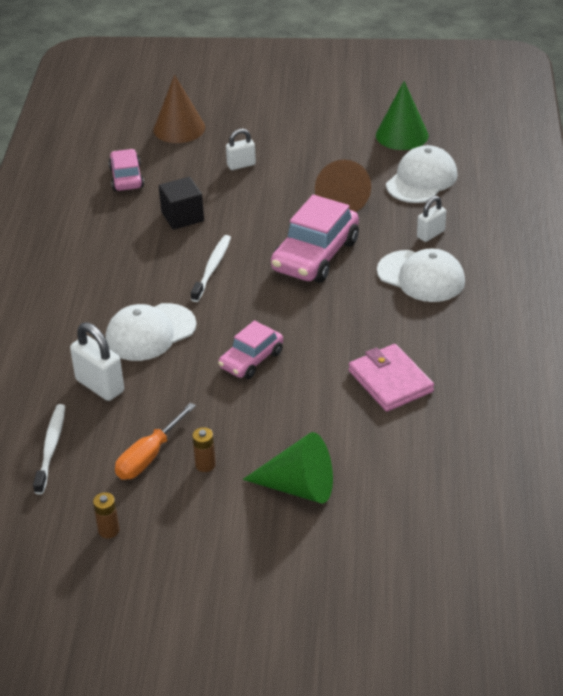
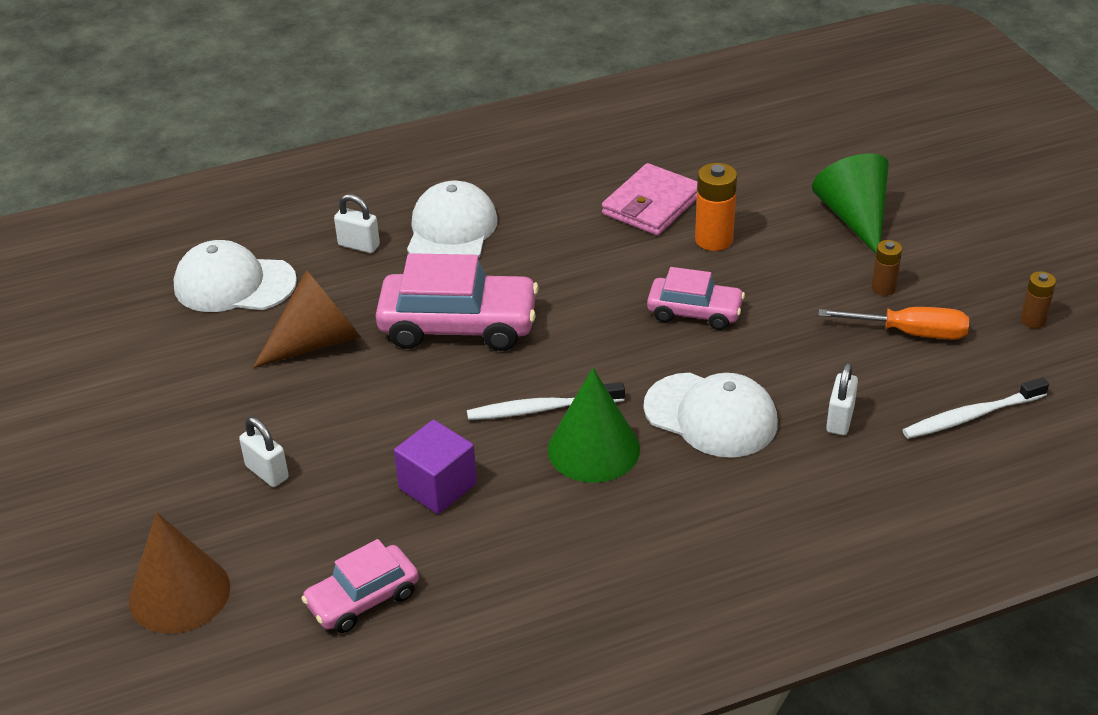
camera: 115 degrees left, 0 degrees up
(100, 386) = (840, 420): white padlock -> white padlock, size x0.64
(182, 216) = (437, 486): black cube -> purple cube
(325, 398) = (713, 240): none -> orange battery
(402, 135) = (120, 332): green cone -> green cone (593, 449)

